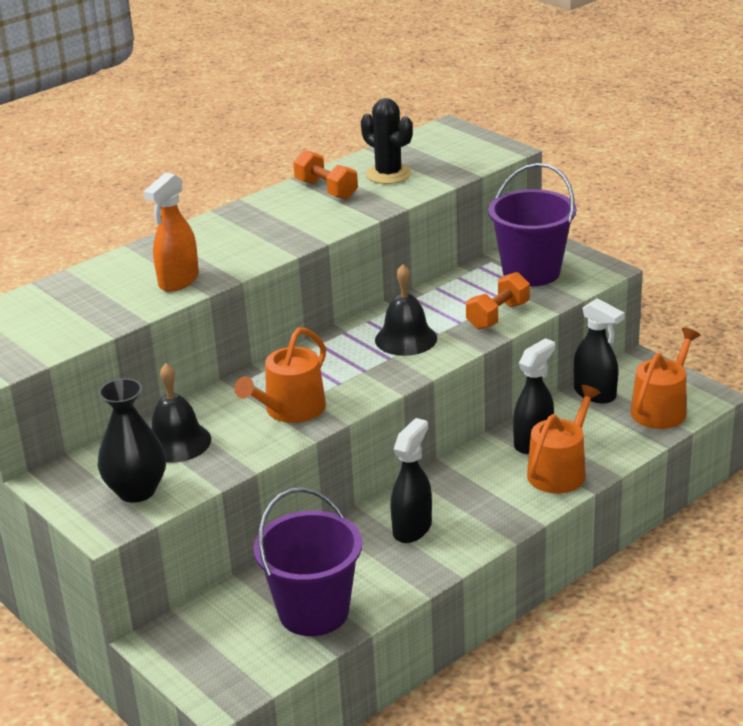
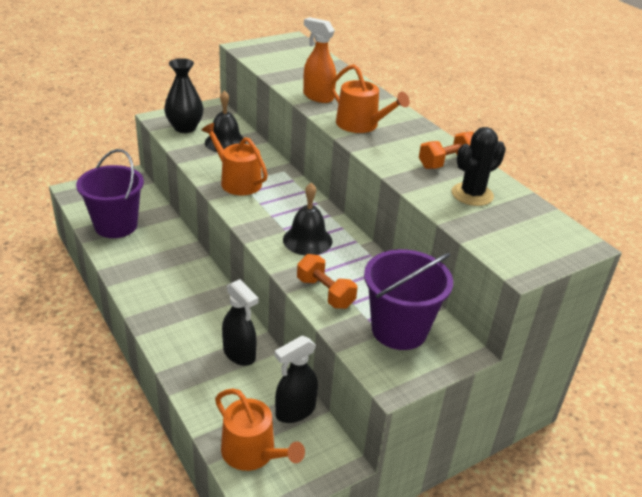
camera: 95 degrees right, 5 degrees up
(412, 528) = (168, 274): black spray bottle -> none
(560, 471) = (194, 360): orange watering can -> orange watering can (361, 125)

